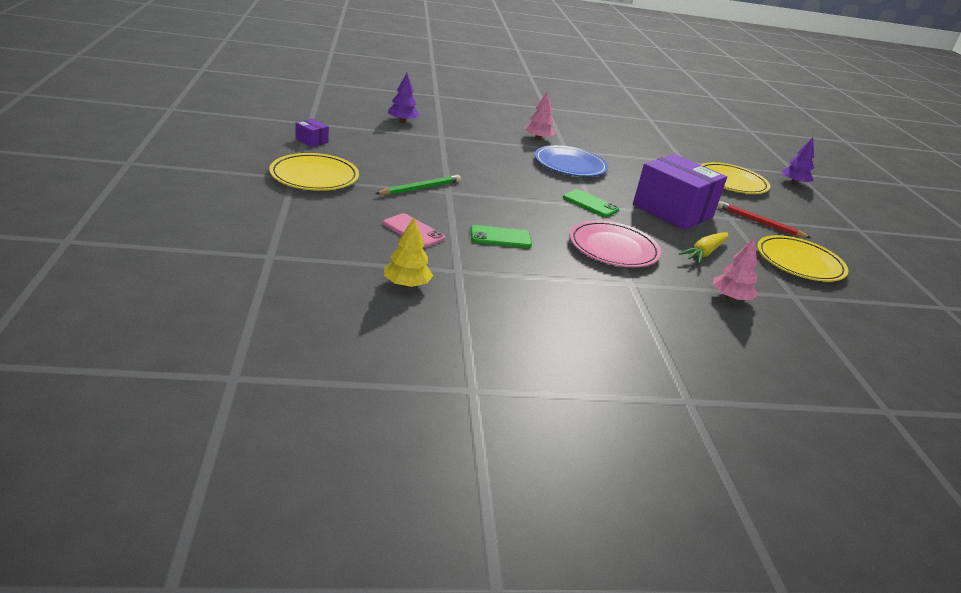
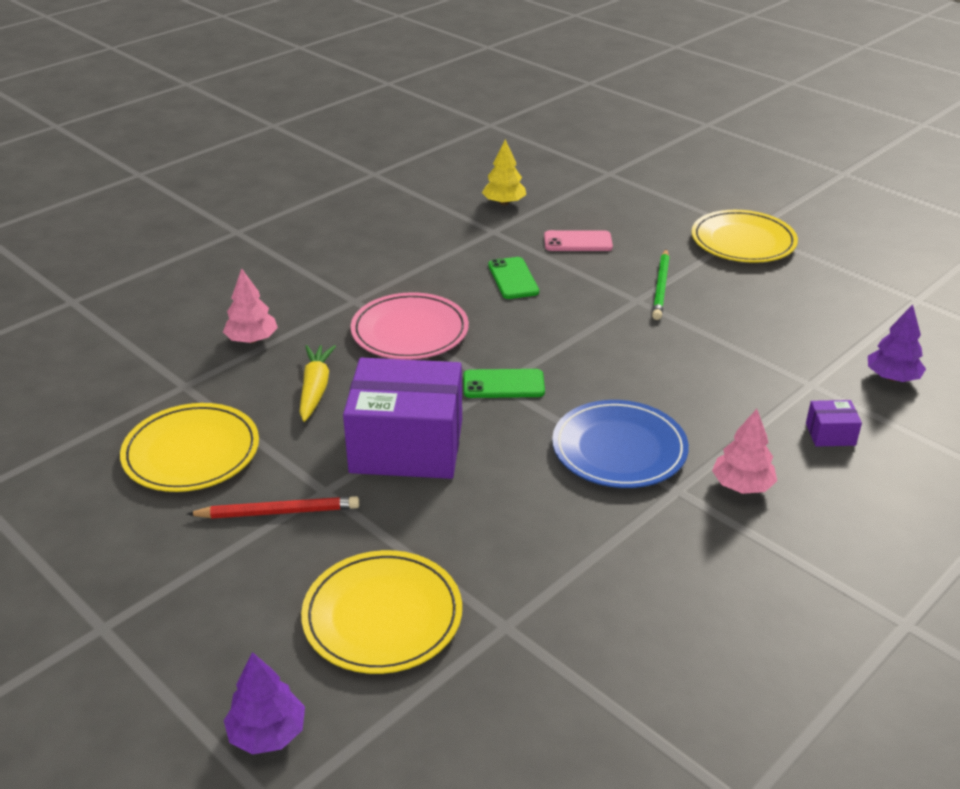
camera: 145 degrees right, 5 degrees up
(311, 141) = (849, 277): purple box -> purple box (830, 434)
(500, 237) = (513, 278): green phone -> green phone turned 60 degrees counterclockwise

